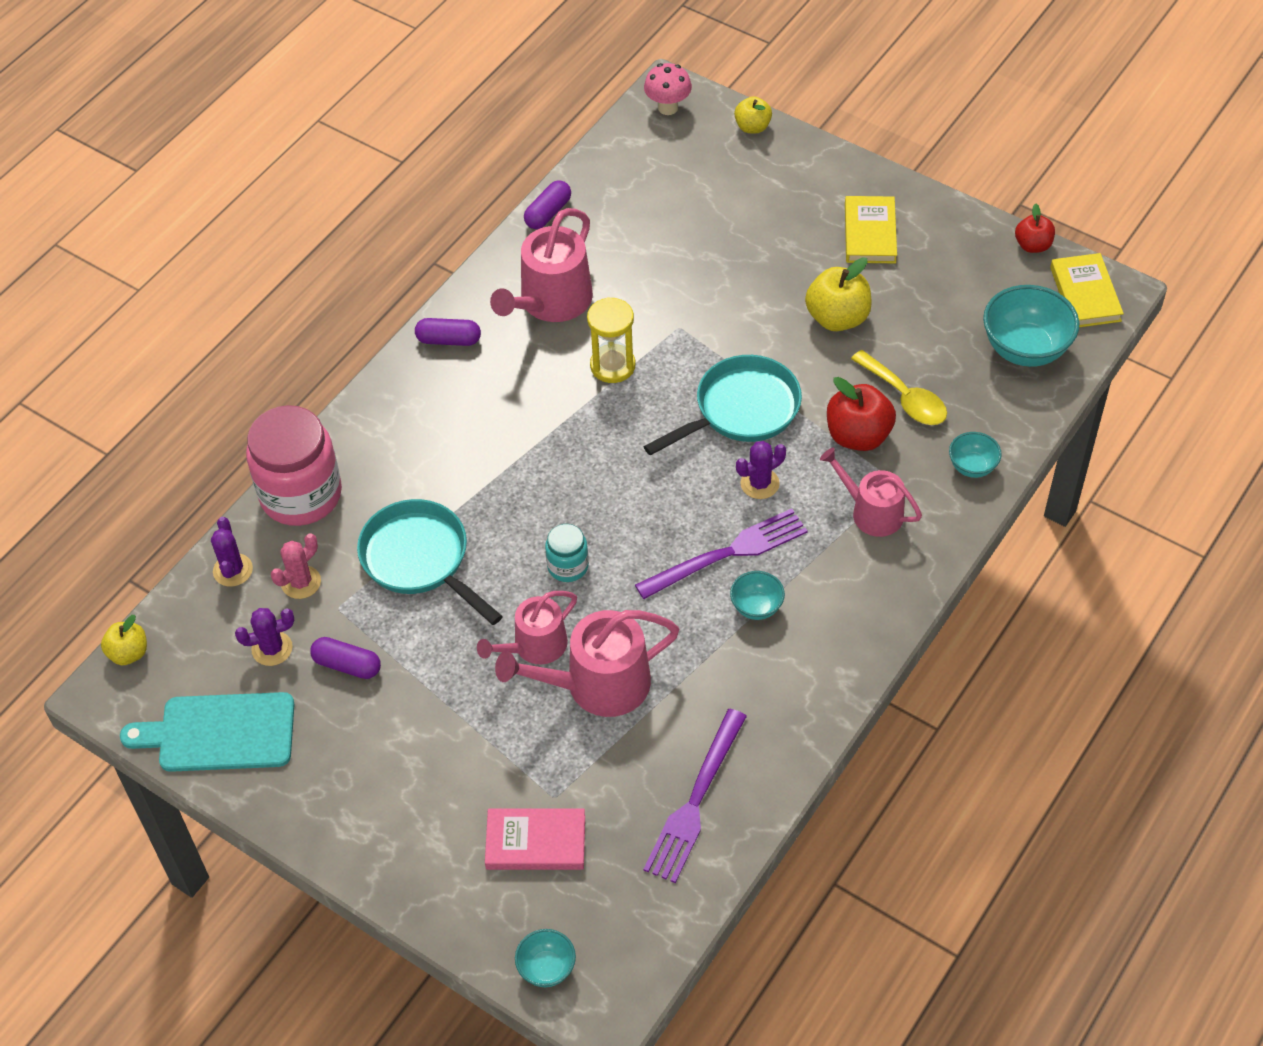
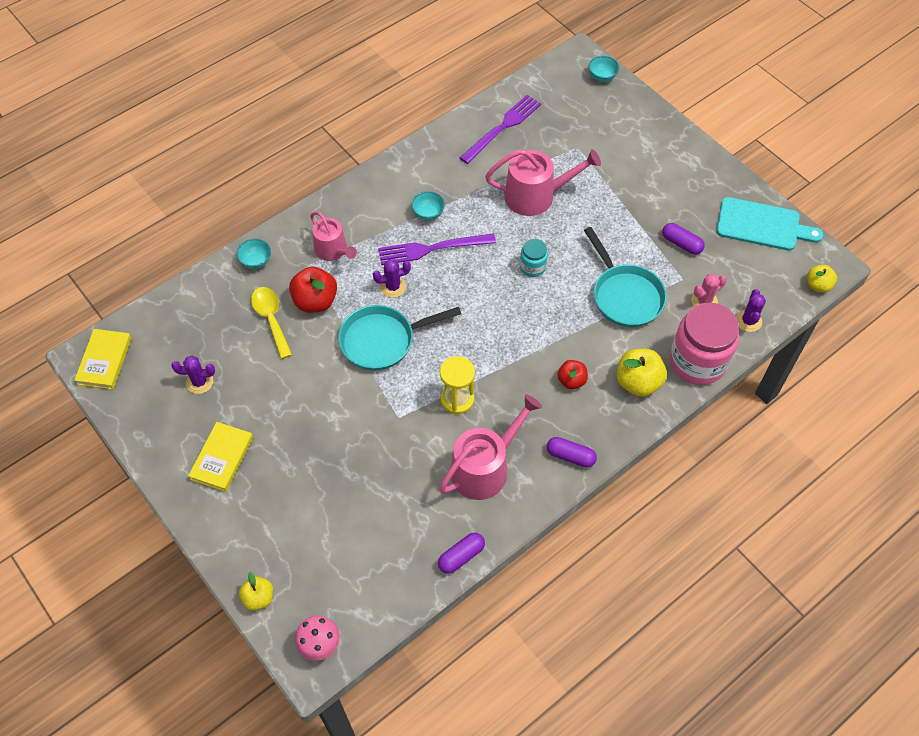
camera: 165 degrees left, 5 degrees up
(272, 648) = (727, 265): purple cactus -> purple cactus (199, 382)
(535, 646) = (566, 226): pink watering can -> none
(536, 842) = (593, 129): pink book -> none
(837, 318) = (283, 392): yellow apple -> yellow apple (638, 382)
(1025, 349) = (172, 331): turquoise bowl -> none
(1032, 245) = (112, 411): red apple -> red apple (571, 380)

